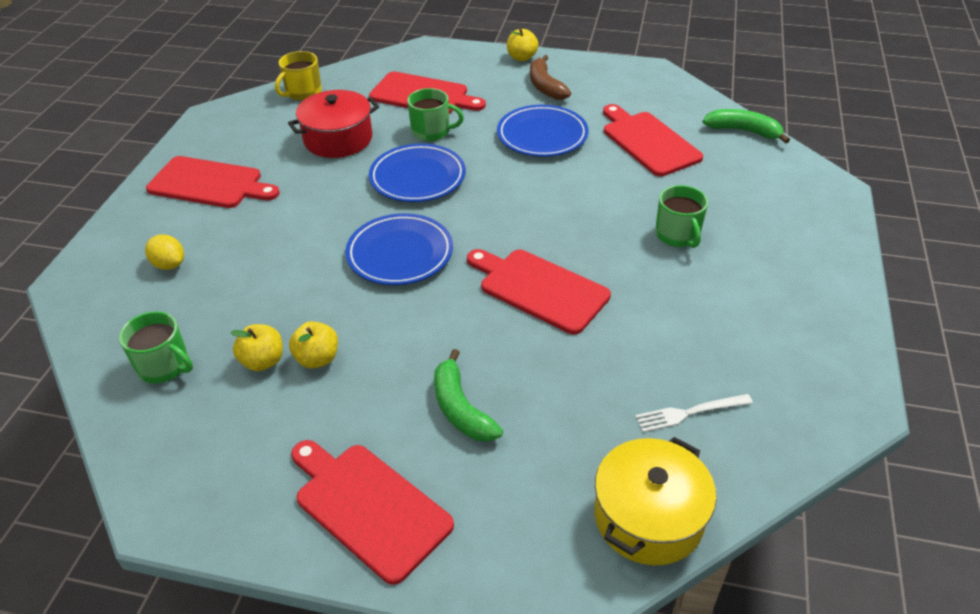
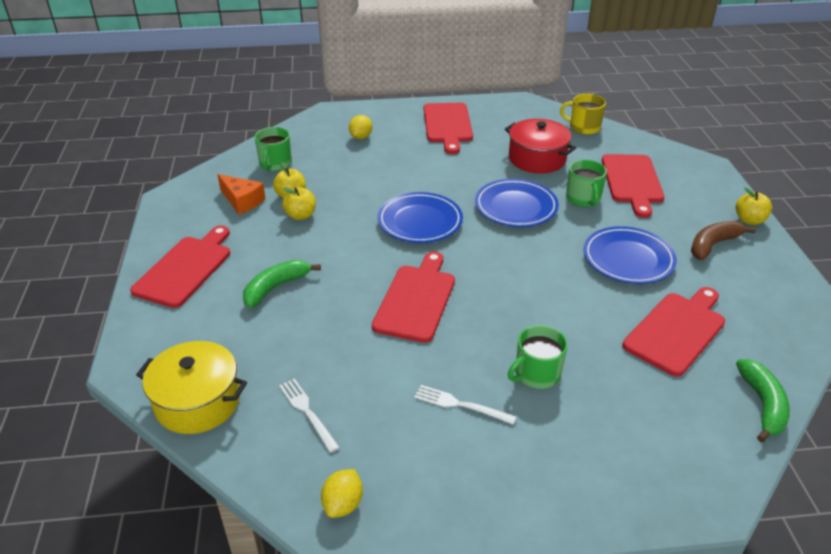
camera: 70 degrees right, 5 degrees down
(238, 418) = (242, 201): none -> orange cheese
(705, 294) = (460, 405): none -> white fork
(818, 405) = (343, 504): none -> yellow lemon

